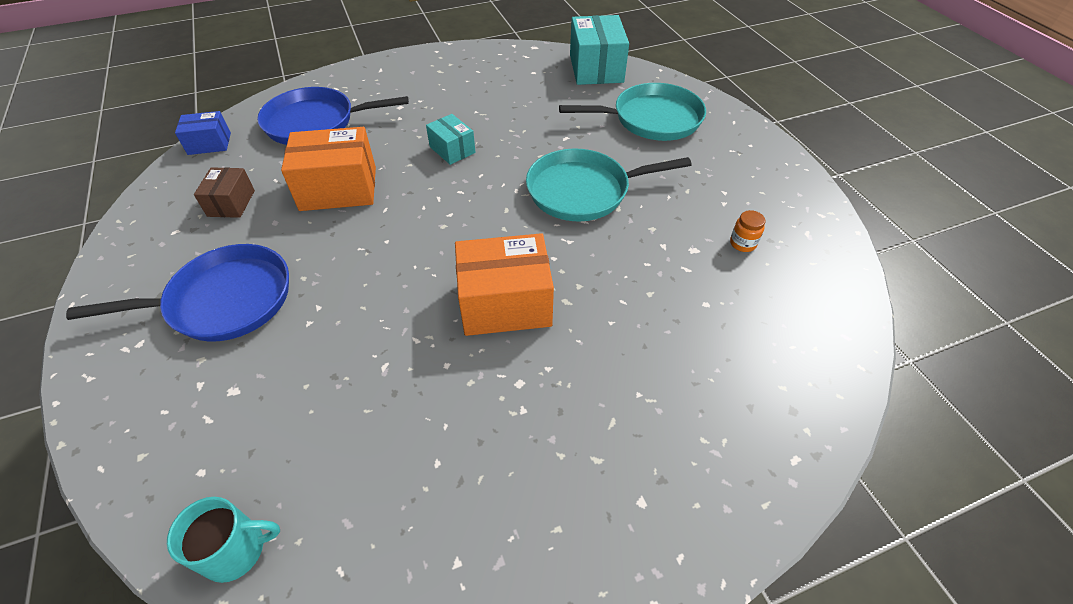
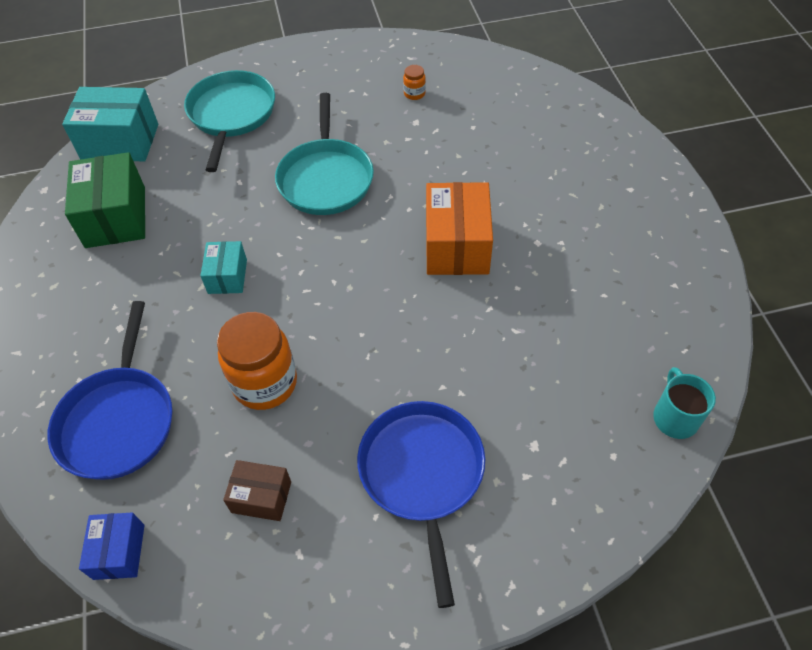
camera: 80 degrees left, 5 degrees up
(338, 188) = (265, 383): orange box -> orange jar
(452, 150) = (227, 276): turquoise box -> turquoise box turned 60 degrees counterclockwise
(511, 83) = (115, 217): none -> green box

